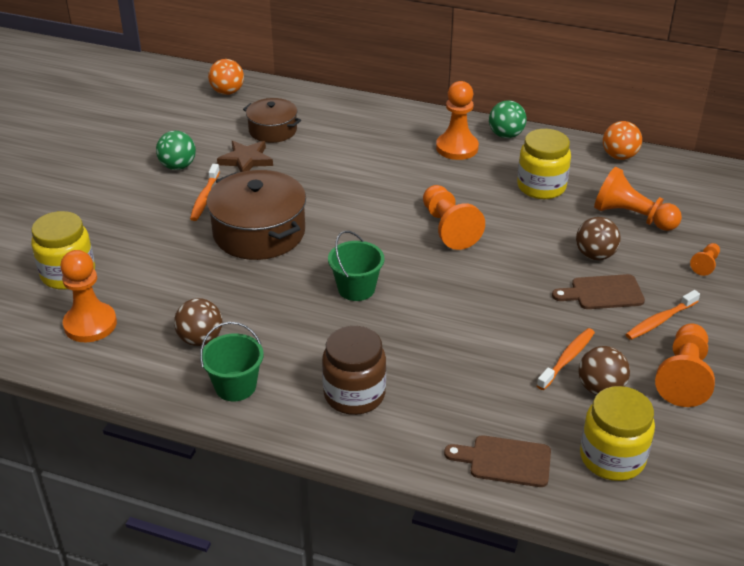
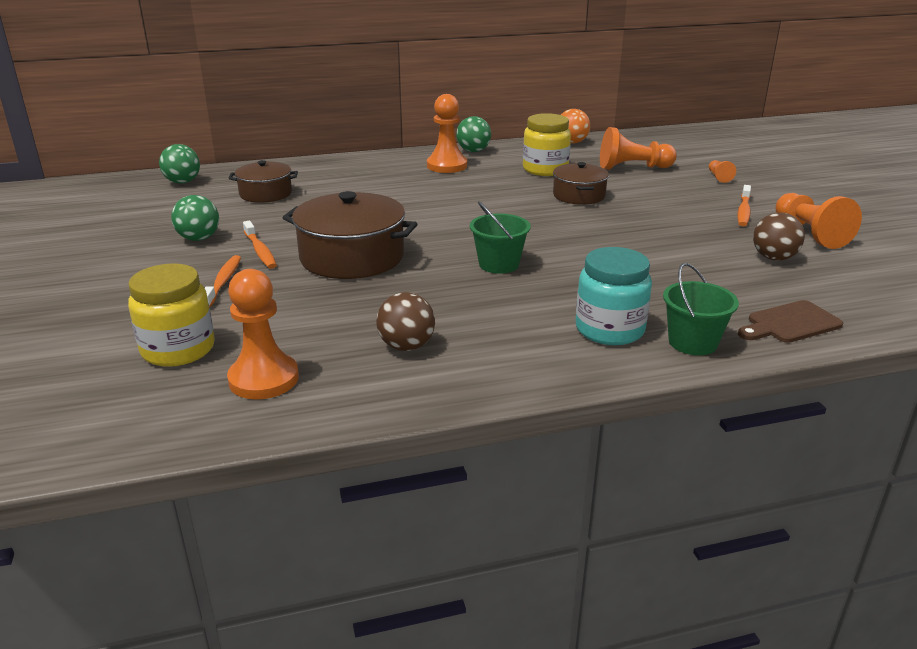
camera: 35 degrees left, 10 degrees down
(227, 92) = (183, 182): orange ball -> green ball
(235, 386) = (495, 366): green bucket -> green bucket (693, 342)
(246, 160) = (267, 217): brown star -> none
(354, 394) = (609, 330): brown jar -> turquoise jar
(448, 228) = (514, 208): orange pawn -> none
(527, 235) = (579, 195): none -> brown pot
(567, 359) = (724, 250): orange toothbrush -> orange toothbrush (223, 282)
(595, 255) = (643, 192): brown ball -> none
(603, 293) = (683, 209): brown cutting board -> none
(612, 458) = (850, 292): yellow jar -> none

